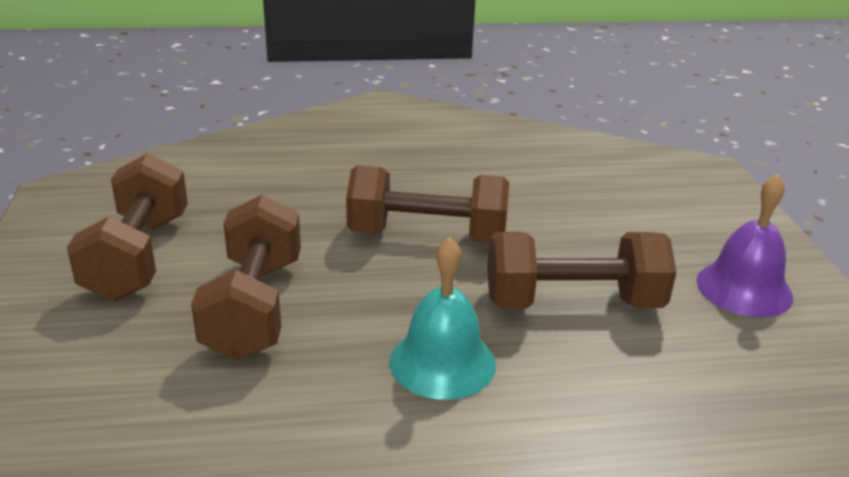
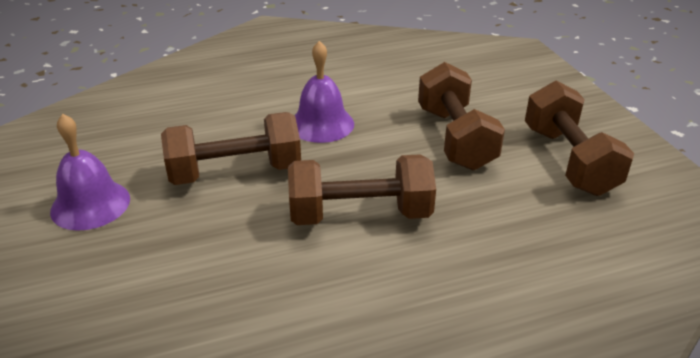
camera: 170 degrees right, 5 degrees up
(442, 362) = (321, 124): turquoise bell -> purple bell

